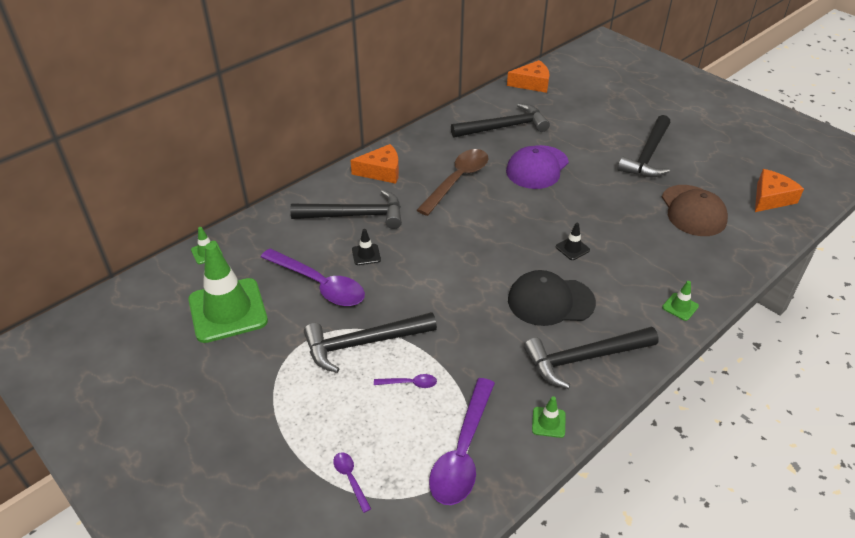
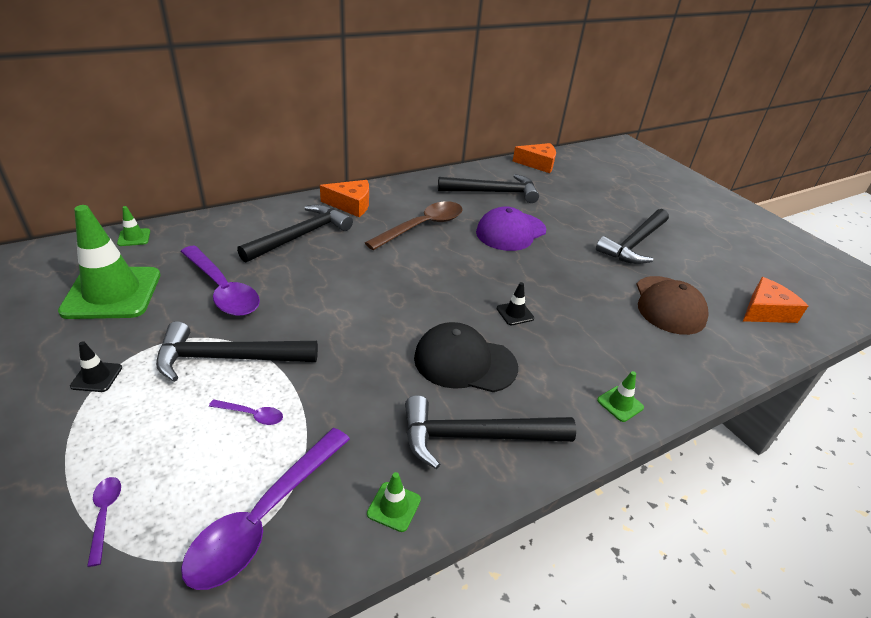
camera: 10 degrees right, 5 degrees down
(355, 215) = (301, 236): black hammer -> black hammer turned 60 degrees counterclockwise
(366, 255) = (289, 272): black traffic cone -> black traffic cone (96, 377)

